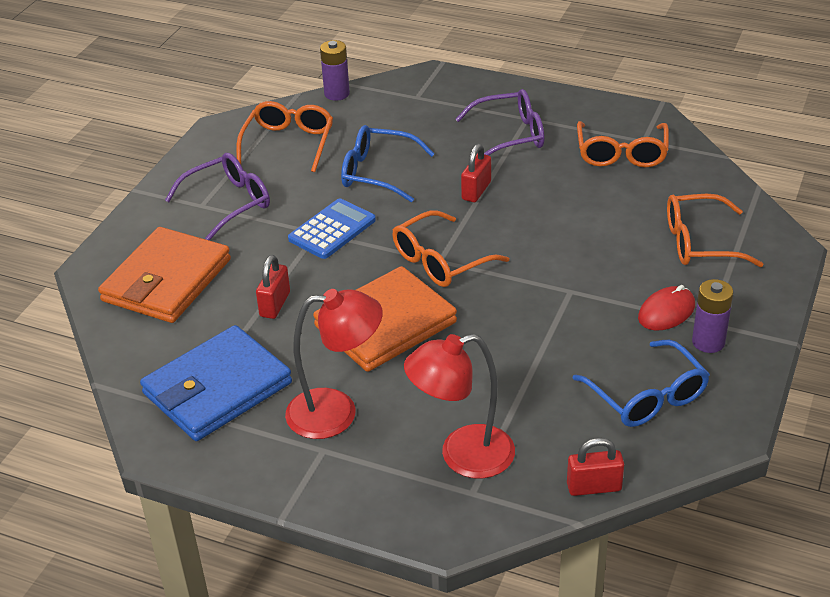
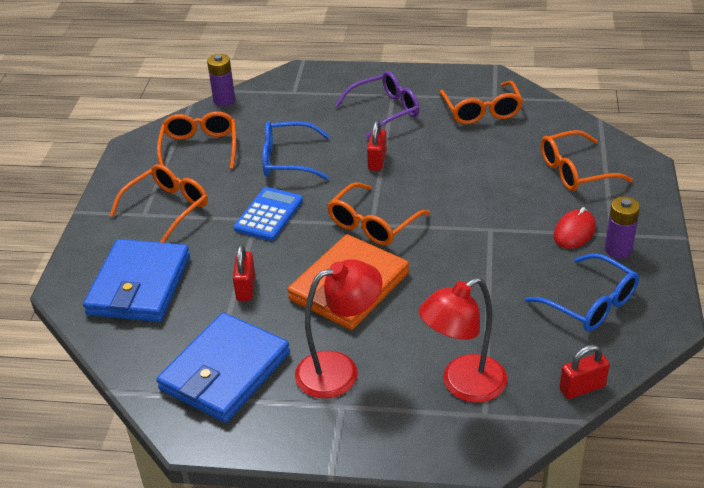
camera: 15 degrees left, 0 degrees up
(167, 280) = (139, 285): orange wallet -> blue wallet
(229, 203) = (168, 207): purple glasses -> orange glasses

